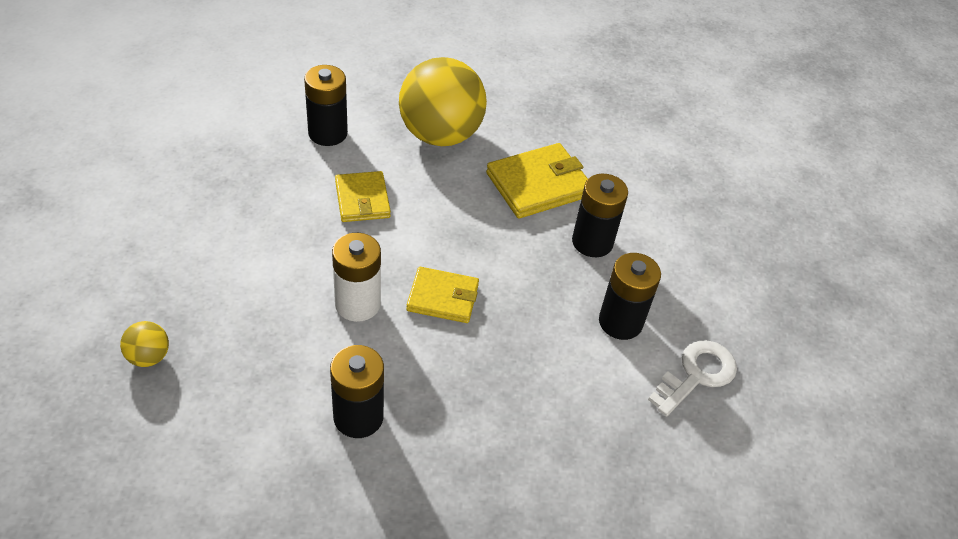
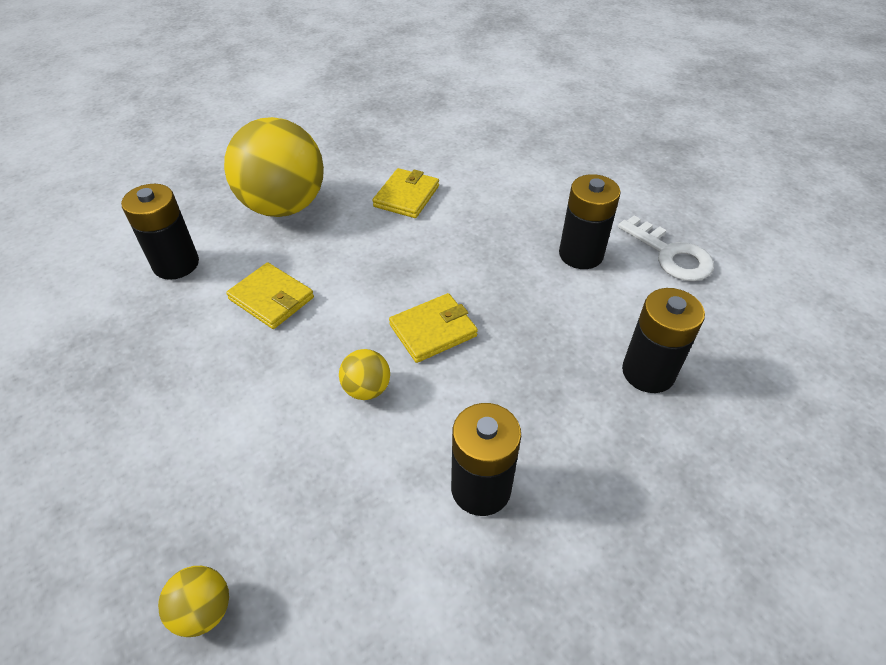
camera: 35 degrees left, 0 degrees up
(357, 304) = (367, 389): white battery -> yellow ball
(538, 184) = (406, 196): yellow wallet -> yellow wallet, size x0.66
(592, 242) = (494, 212): black battery -> black battery (648, 372)
(697, 375) = (670, 254): white key -> white key turned 135 degrees clockwise

